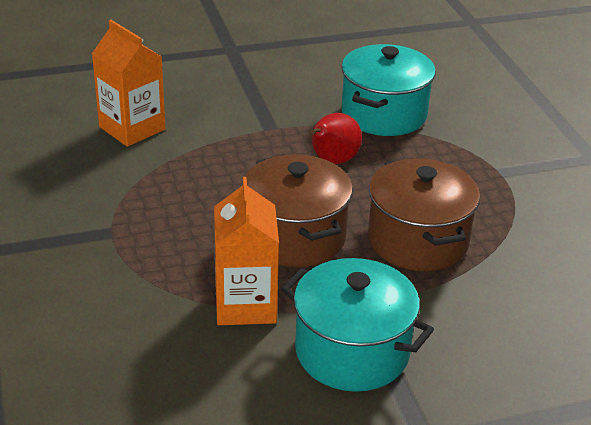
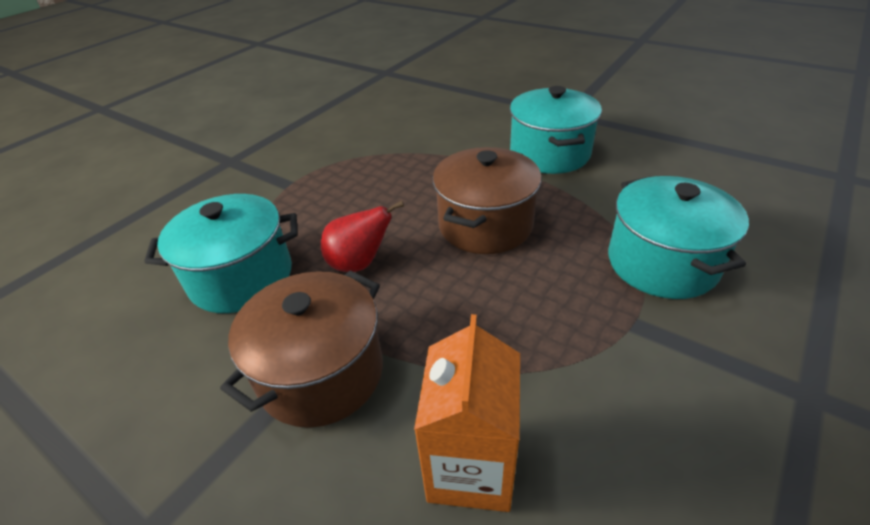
camera: 125 degrees left, 5 degrees up
(127, 288) = (662, 263): none -> turquoise pot
(245, 304) = (581, 205): orange carton -> none
(418, 241) = (417, 179): brown pot -> brown pot (321, 373)

